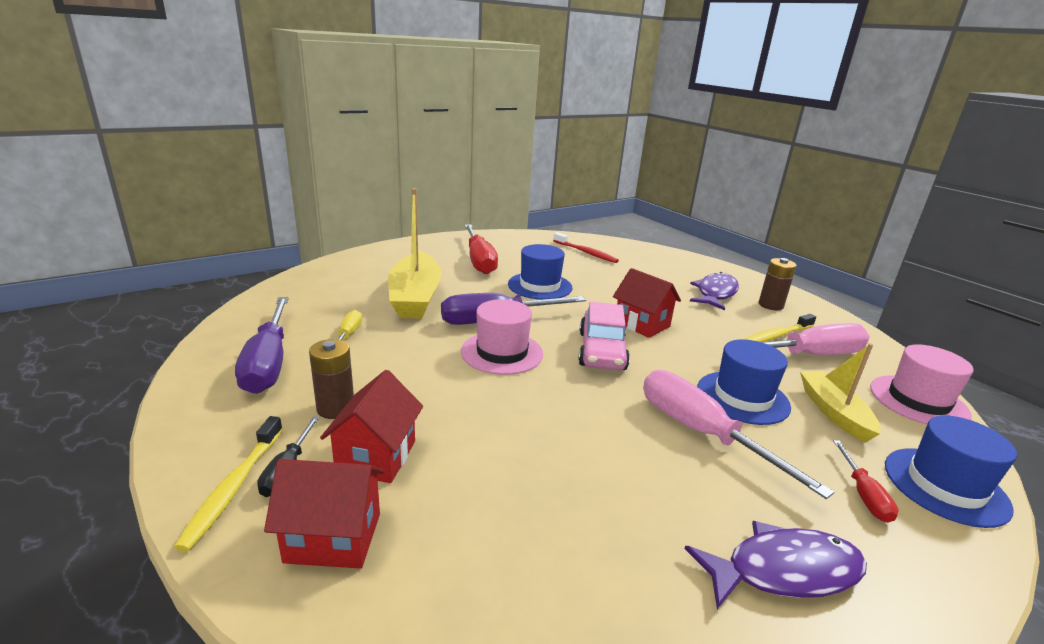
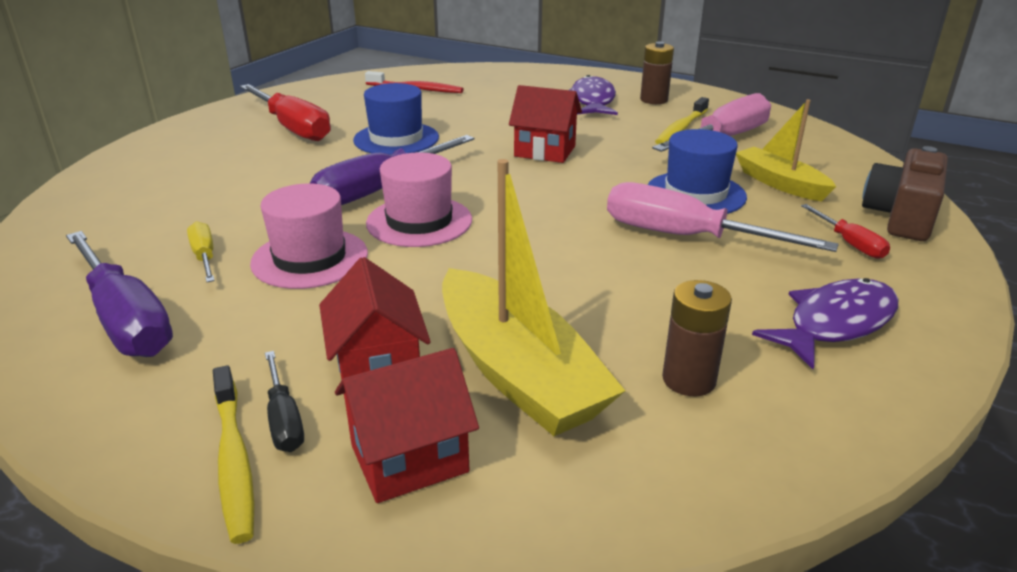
camera: 25 degrees left, 5 degrees up
(335, 408) = (275, 339): brown battery -> brown battery (689, 380)
(415, 297) = (250, 190): yellow boat -> yellow boat (518, 372)
(601, 351) = (526, 189): pink car -> none
(918, 401) = (837, 153): pink hat -> pink hat (310, 258)
(945, 486) = (901, 216): blue hat -> brown camera

